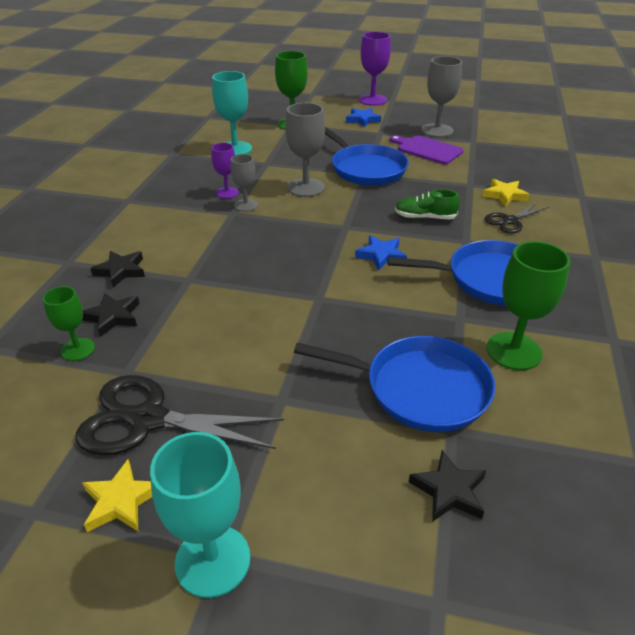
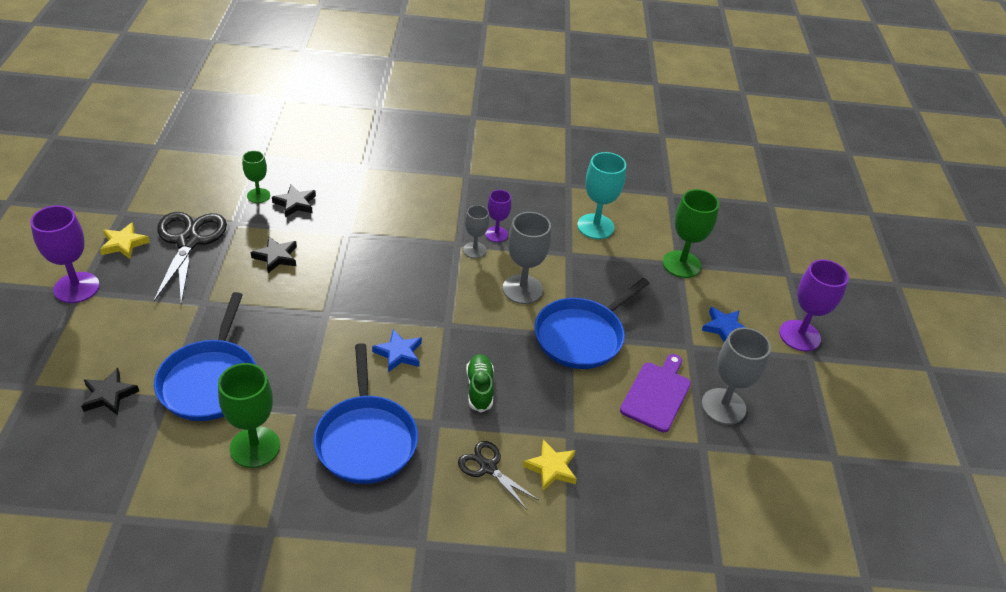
camera: 75 degrees right, 5 degrees up
(121, 271) = (354, 195): black star -> black star (276, 257)
(213, 560) = (76, 287): turquoise goblet -> purple goblet

